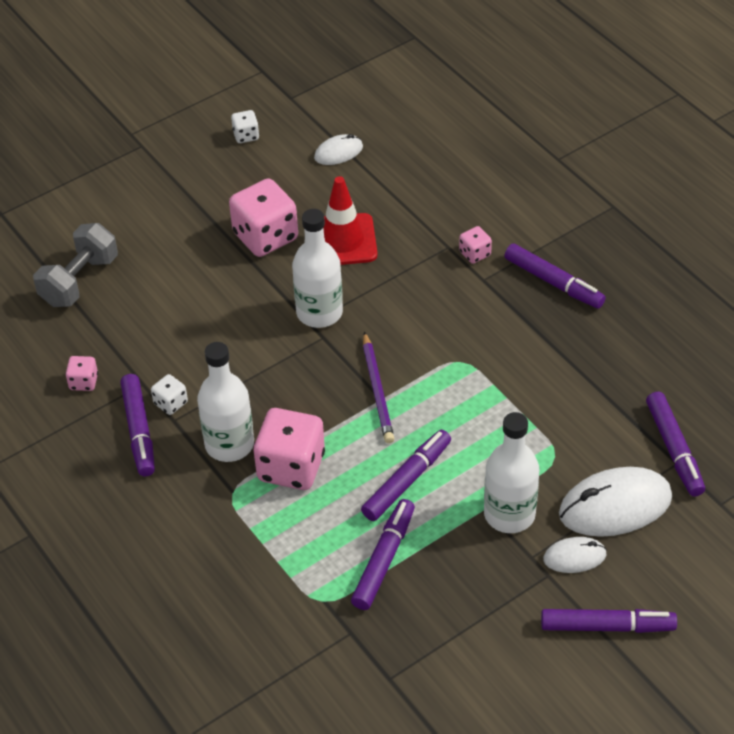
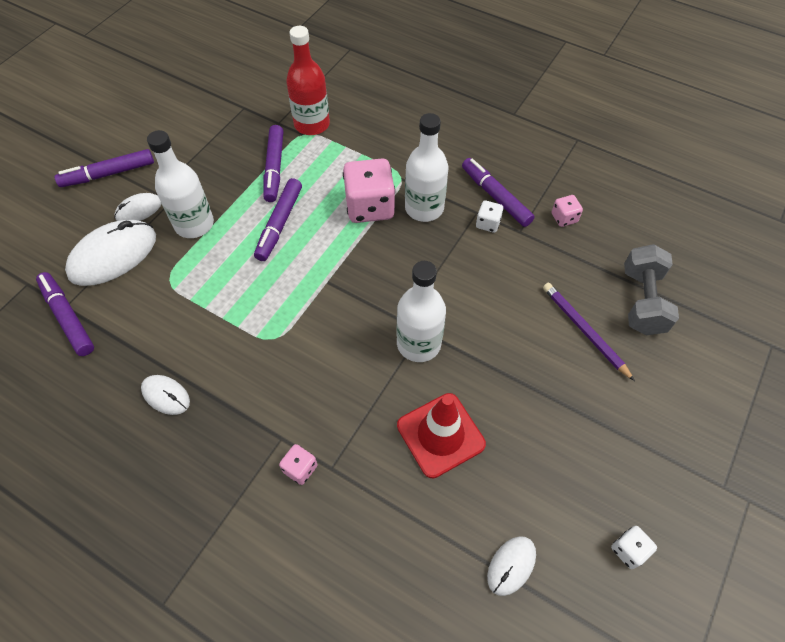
camera: 155 degrees right, 10 degrees up
(265, 236) = (517, 411): pink dice -> none
(305, 612) = (312, 124): none -> red bottle
(377, 390) = (333, 287): purple pencil -> purple pencil (584, 331)
(553, 282) = (208, 460): purple marker -> none
(581, 344) = (166, 395): none -> white mouse

